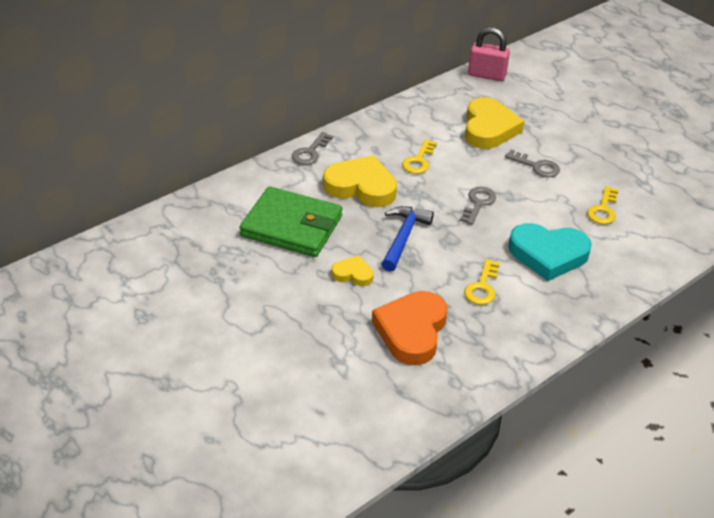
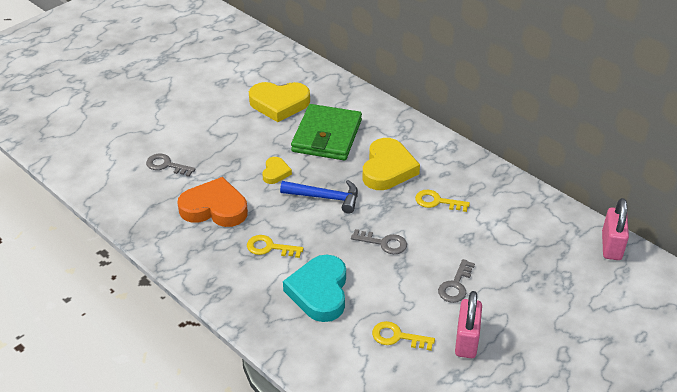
camera: 85 degrees right, 0 degrees up
(310, 152) = (427, 136): grey key -> grey key (166, 165)
(489, 128) = (509, 249): yellow heart -> yellow heart (279, 104)
(603, 170) = (466, 340): none -> pink padlock

